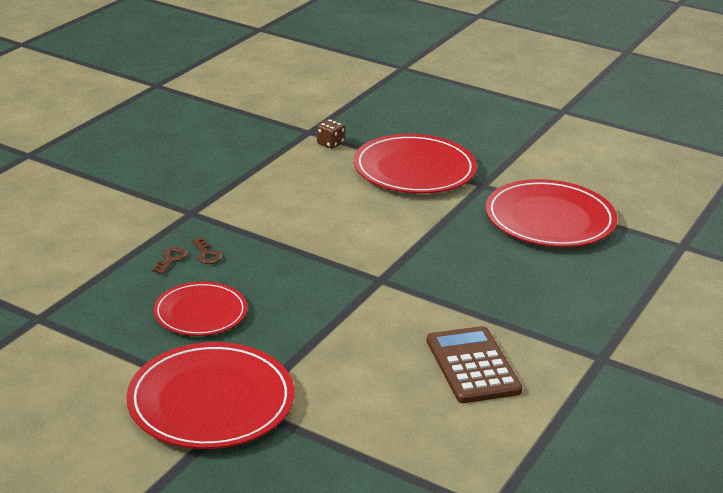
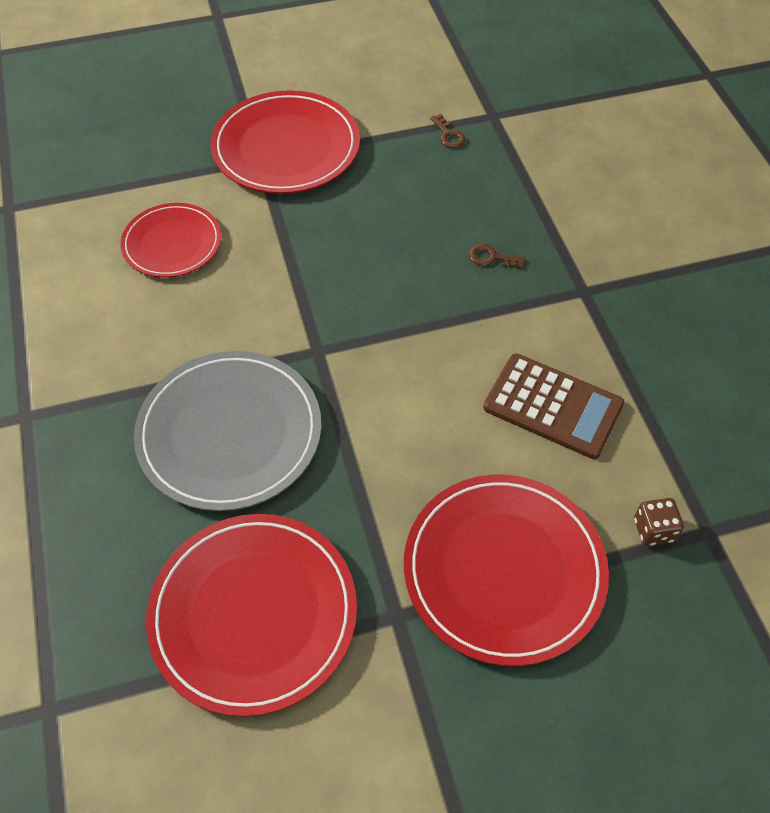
camera: 135 degrees right, 25 degrees up
(171, 259) = (506, 230): brown key -> brown key (448, 135)
(200, 313) = (402, 202): red plate -> red plate (172, 243)
(473, 365) = (134, 317): brown calculator -> brown calculator (553, 406)
(481, 278) = (230, 433): none -> grey plate

